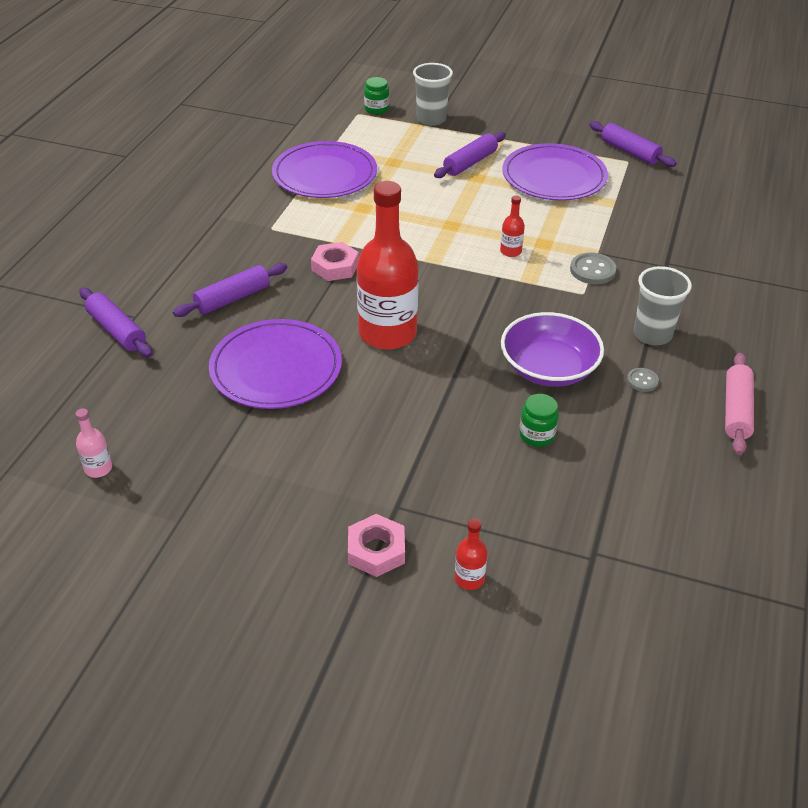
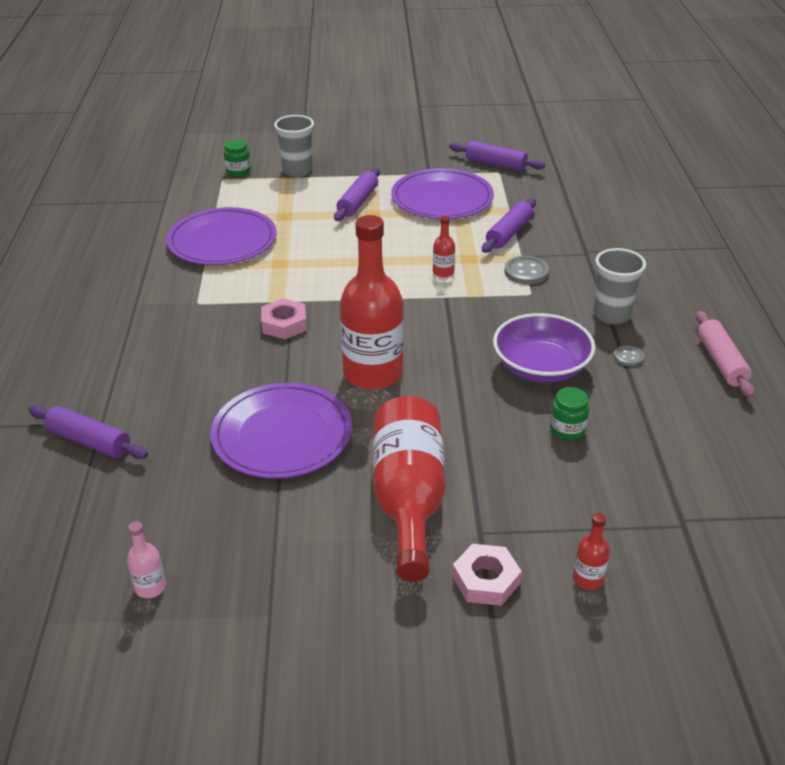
camera: 20 degrees left, 5 degrees down
(232, 298) = (197, 379): purple rolling pin -> purple rolling pin (508, 233)
(351, 457) = (408, 499): none -> red bottle

